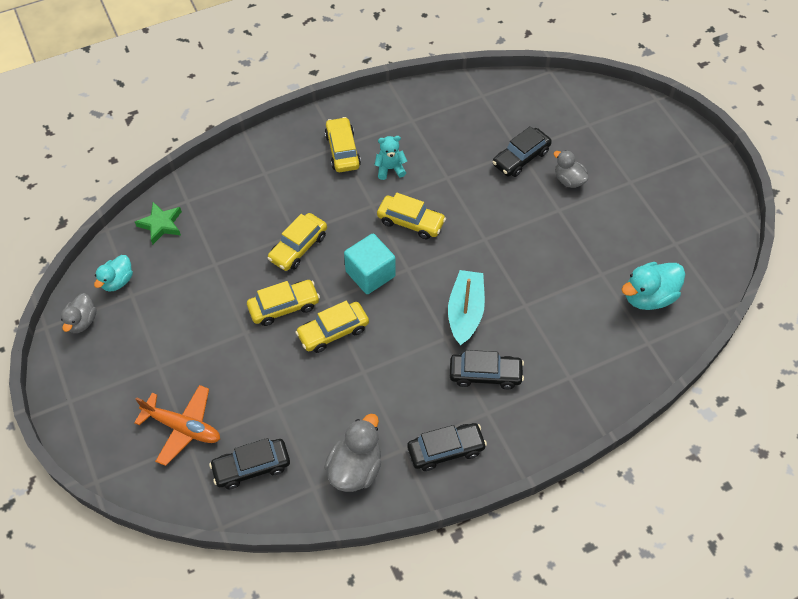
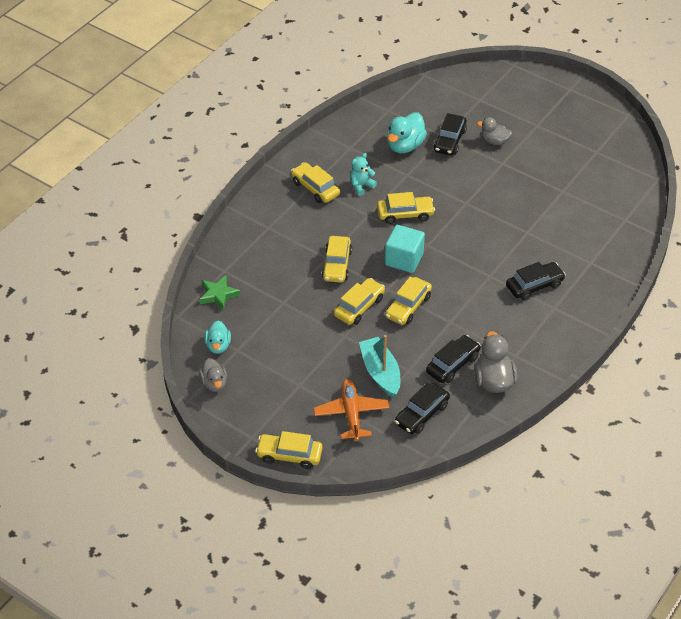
camera: 30 degrees left, 10 degrees down
(88, 442) = (289, 455): none -> yellow car
(183, 427) = (351, 414): orange plane -> orange plane turned 90 degrees counterclockwise
(446, 450) = (545, 342): black car -> black car (452, 364)
(465, 312) = (490, 254): turquoise boat -> turquoise boat (380, 373)
(648, 297) = (604, 191): turquoise duck -> turquoise duck (405, 146)

